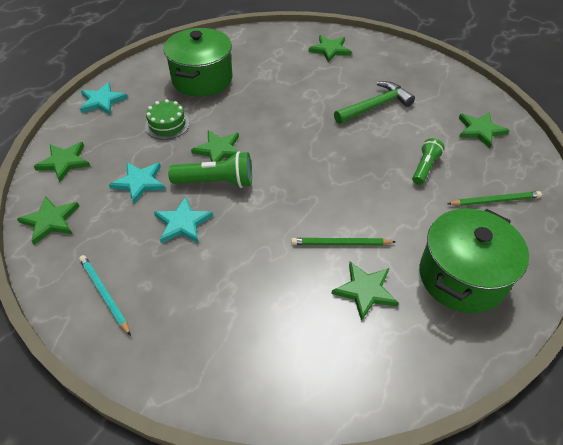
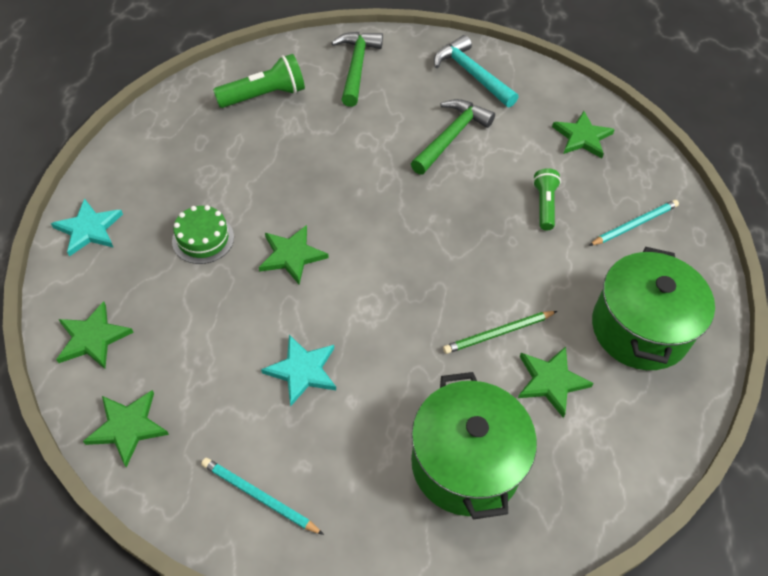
camera: 25 degrees left, 5 degrees up
(139, 182) = (215, 334): turquoise star -> none
(202, 79) = (211, 156): green pot -> green pot (466, 463)
(216, 182) = (313, 301): green flashlight -> green flashlight (264, 96)
(330, 50) = (356, 67): green star -> green hammer
(412, 71) = (471, 74): none -> turquoise hammer
(495, 200) = (634, 224): green pencil -> turquoise pencil

